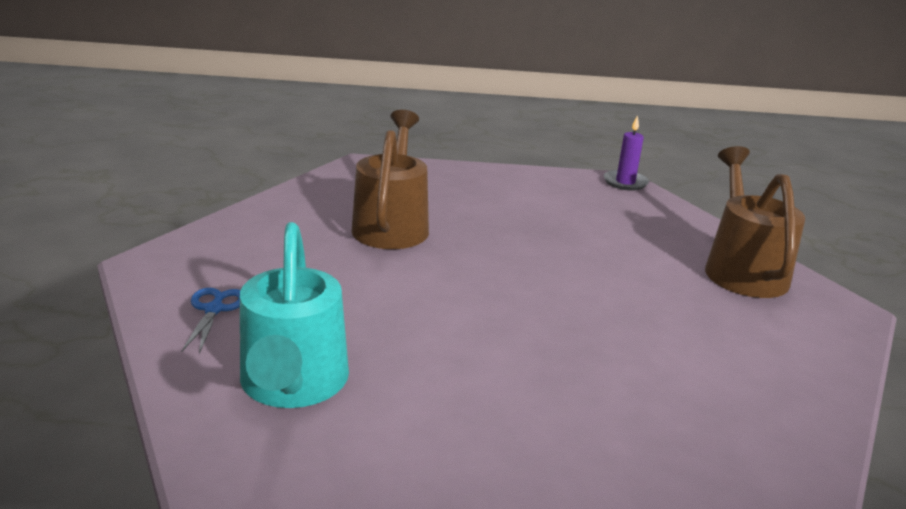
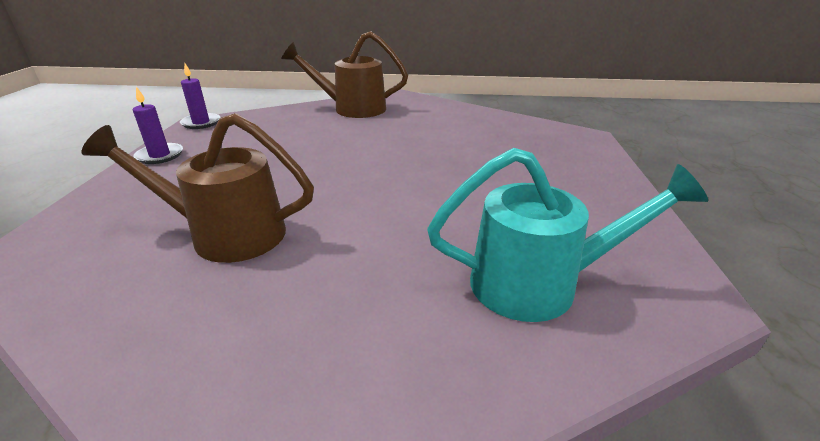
camera: 85 degrees left, 5 degrees up
(214, 309) = (413, 365): blue scissors -> none
(533, 177) = (160, 155): none -> purple candle

